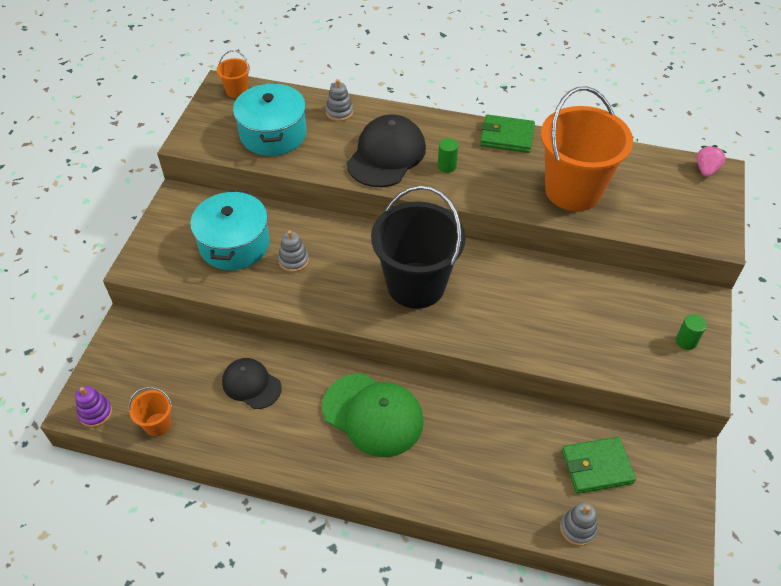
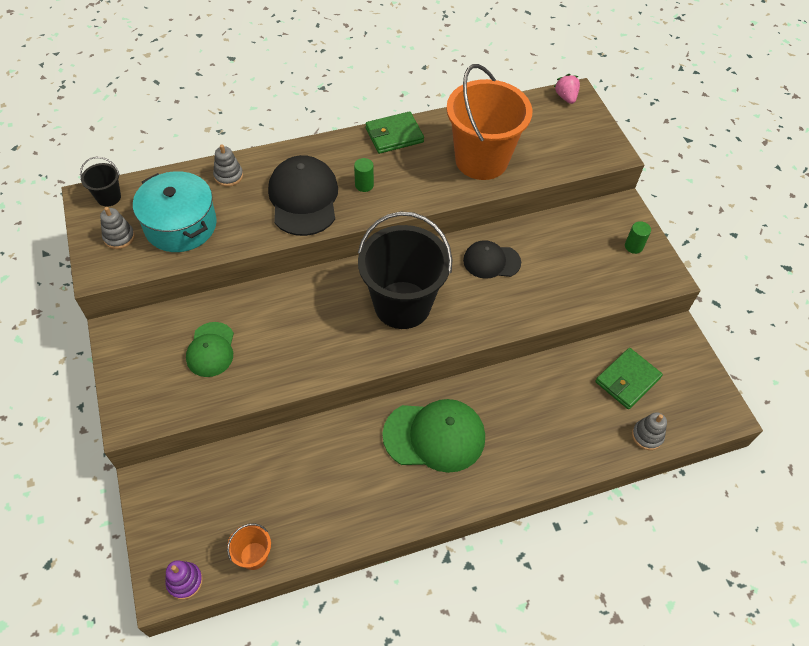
camera: 35 degrees left, 5 degrees up
(234, 244) = (211, 350): turquoise pot -> green cap
(237, 91) = (109, 197): orange bucket -> black bucket
(251, 384) = (312, 470): black cap -> black cap (491, 261)
(293, 260) = (279, 337): grey stacking toy -> grey stacking toy (119, 237)

